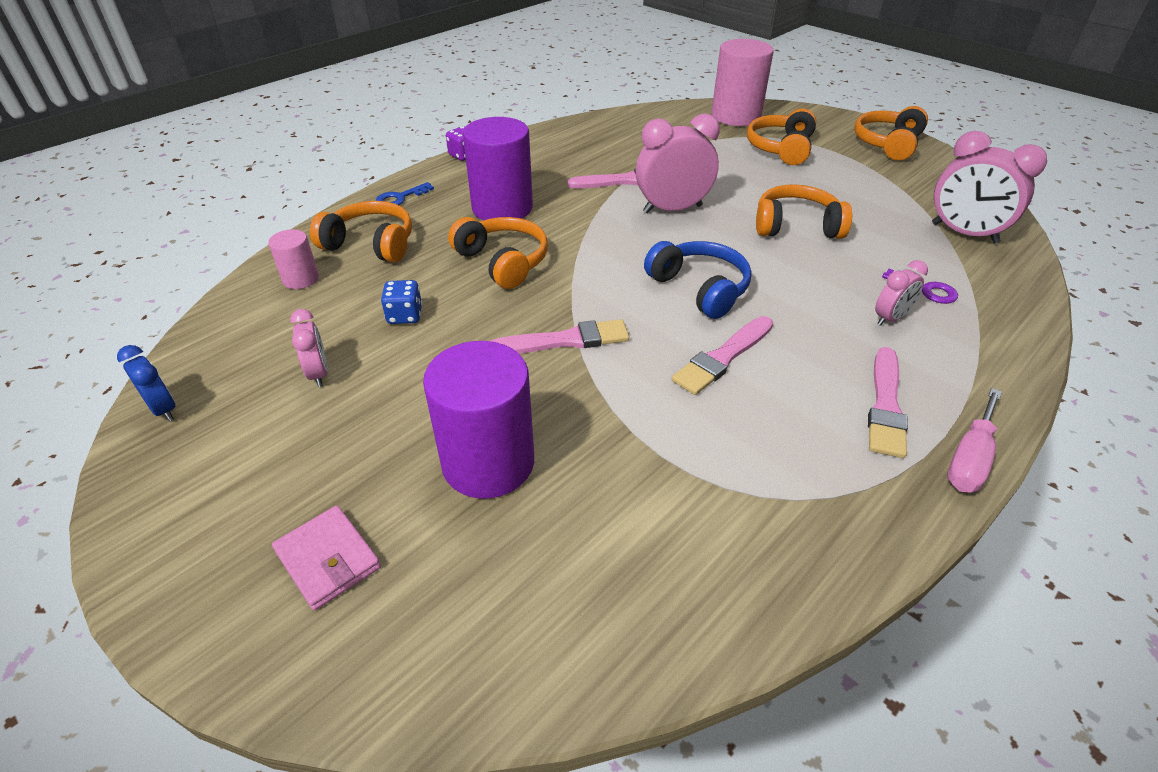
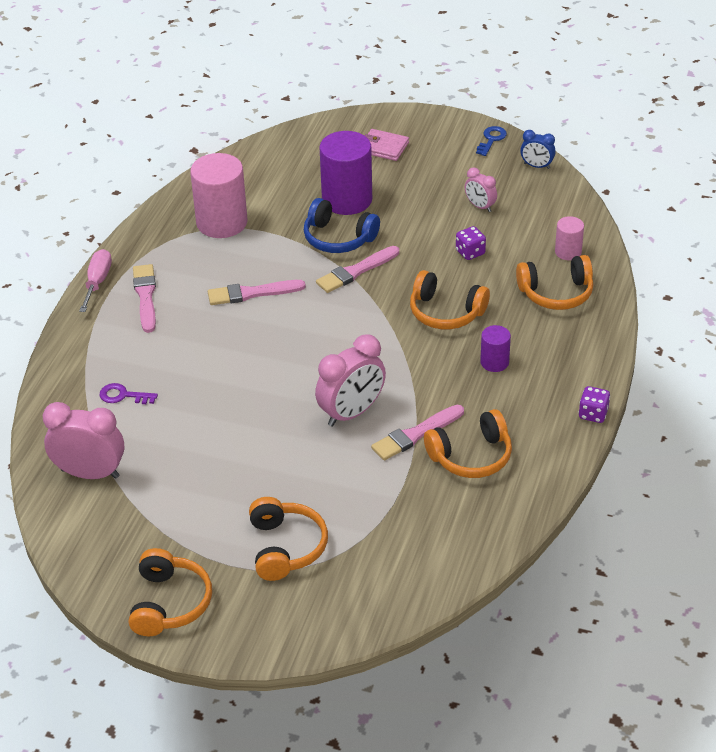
camera: 155 degrees right, 0 degrees up
(400, 198) = (588, 343): blue key -> blue key (491, 139)
(405, 316) = (470, 252): blue dice -> purple dice
(502, 208) = (494, 362): purple cylinder -> purple cylinder, size x0.51
(699, 288) = (290, 339): blue headphones -> blue headphones (338, 238)
(722, 358) = (252, 293): pink brush -> pink brush turned 120 degrees counterclockwise
(735, 116) = (361, 598): pink cylinder -> pink cylinder (222, 222)
(796, 226) = (237, 430): orange headphones -> orange headphones (471, 456)
(890, 318) = (148, 360): pink clock -> none

